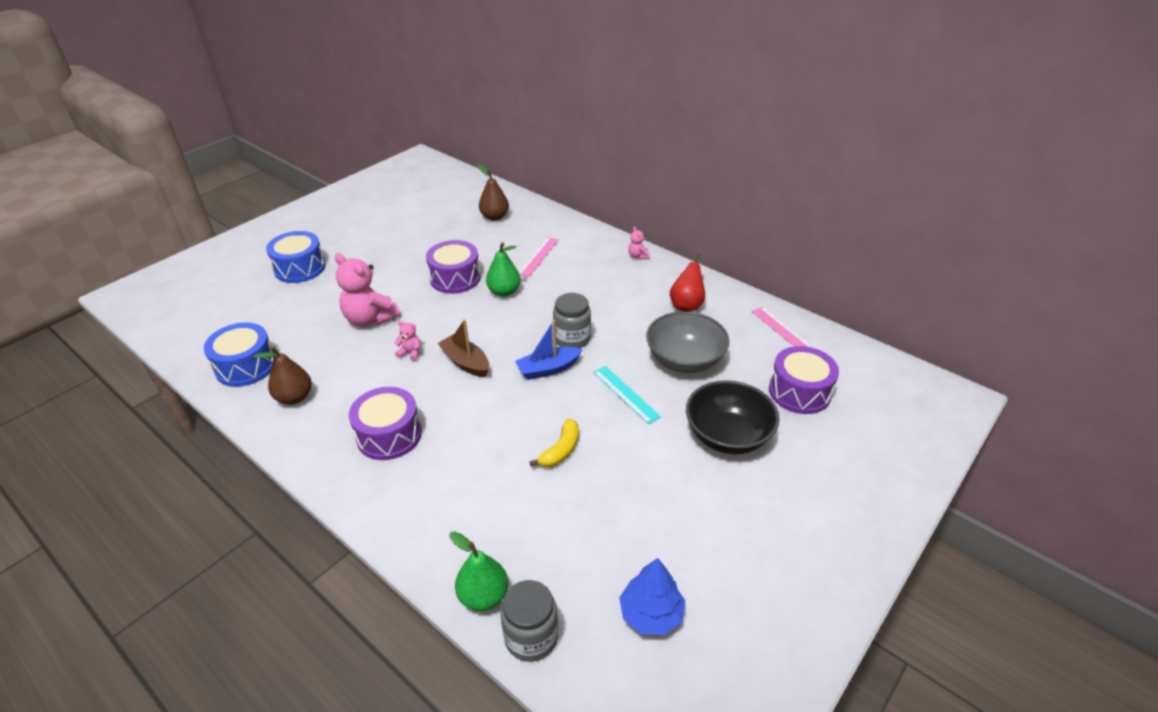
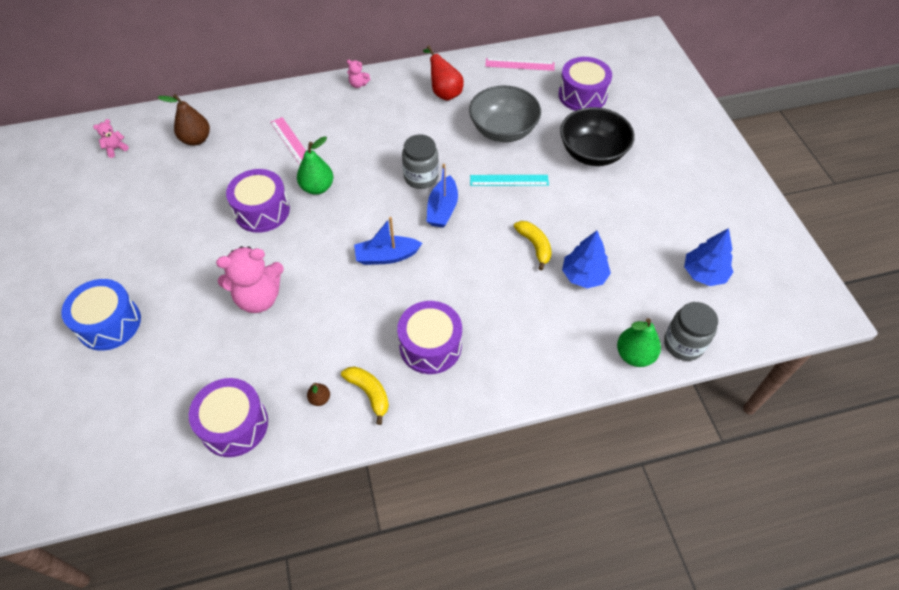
camera: 55 degrees left, 15 degrees up
(246, 366) = (234, 425): blue drum -> purple drum
(294, 397) = (320, 399): brown pear -> brown pear, size x0.52
(316, 422) = (369, 393): none -> yellow banana
(410, 353) = (338, 288): pink teddy bear -> pink teddy bear (115, 149)
(466, 362) = (386, 256): brown boat -> blue boat
(556, 505) = (584, 275): none -> blue tree

